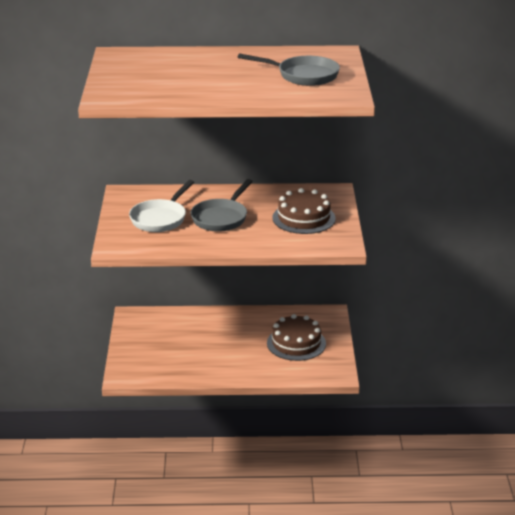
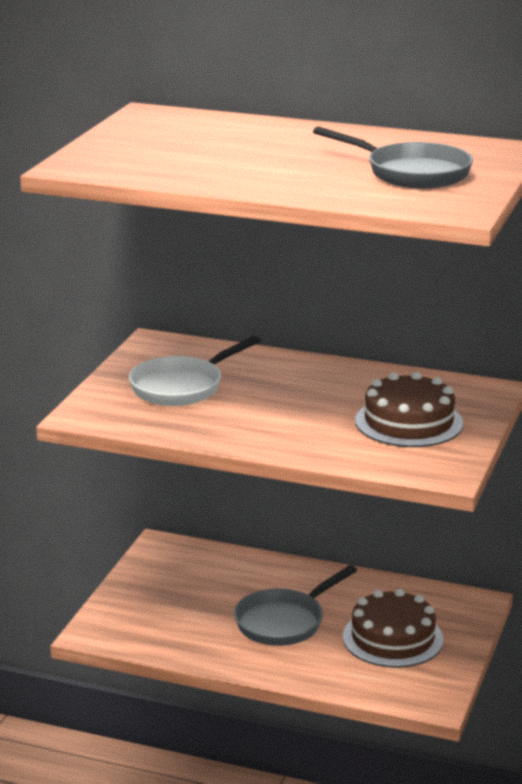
camera: 20 degrees right, 5 degrees down
(221, 218) = (276, 401): grey pan -> grey pan (284, 622)

